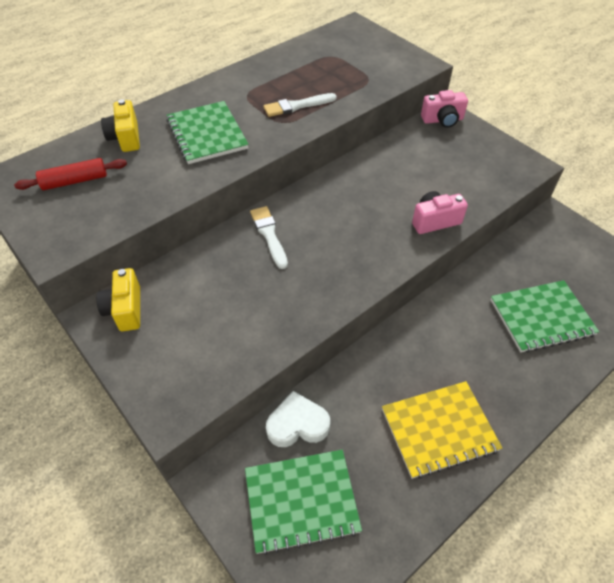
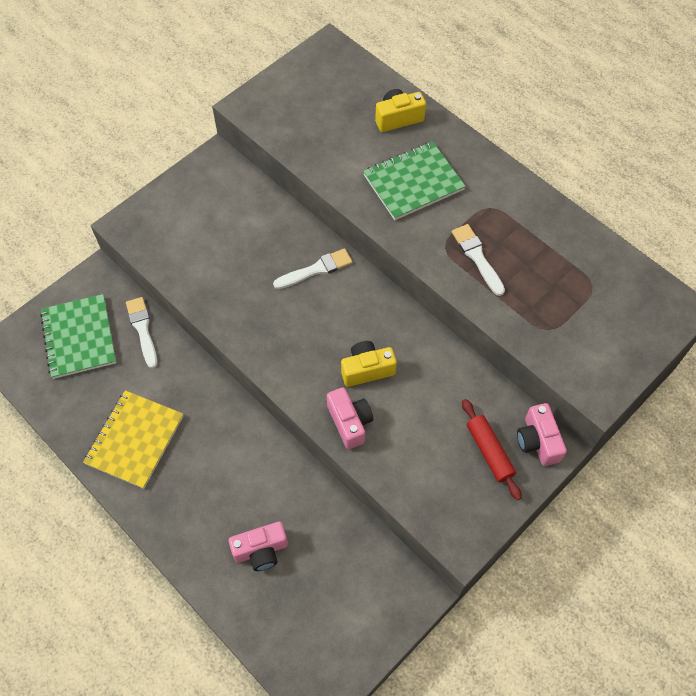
camera: 85 degrees right, 10 degrees up
(75, 181) = (331, 96): red rolling pin -> red rolling pin (489, 452)
(125, 309) = (222, 176): yellow camera -> yellow camera (367, 369)
(297, 424) = (142, 329): white heart -> white brush
(439, 429) = (135, 440): yellow notebook -> yellow notebook turned 45 degrees clockwise
(541, 317) = (261, 550): green notebook -> pink camera

